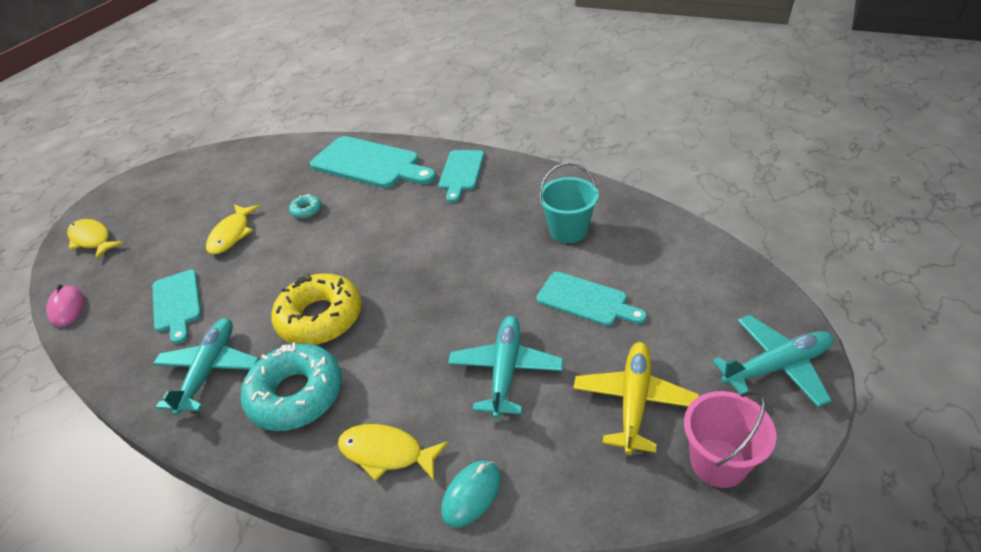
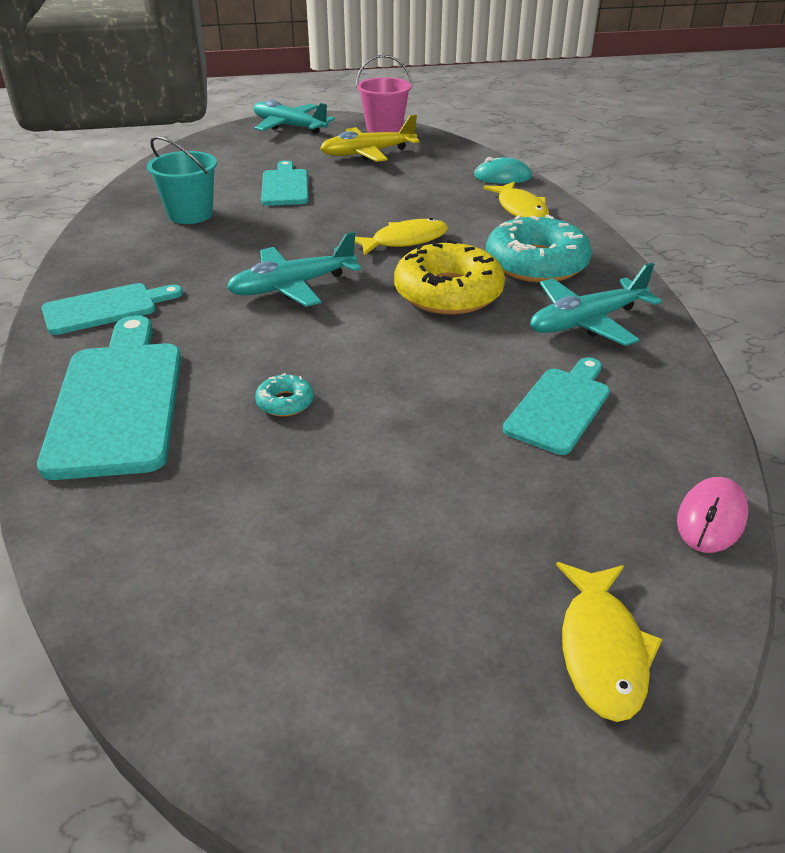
camera: 130 degrees left, 5 degrees down
(232, 234) = (402, 447): yellow fish -> yellow fish (405, 241)
(505, 370) = (395, 194): turquoise plane -> turquoise plane (292, 286)

